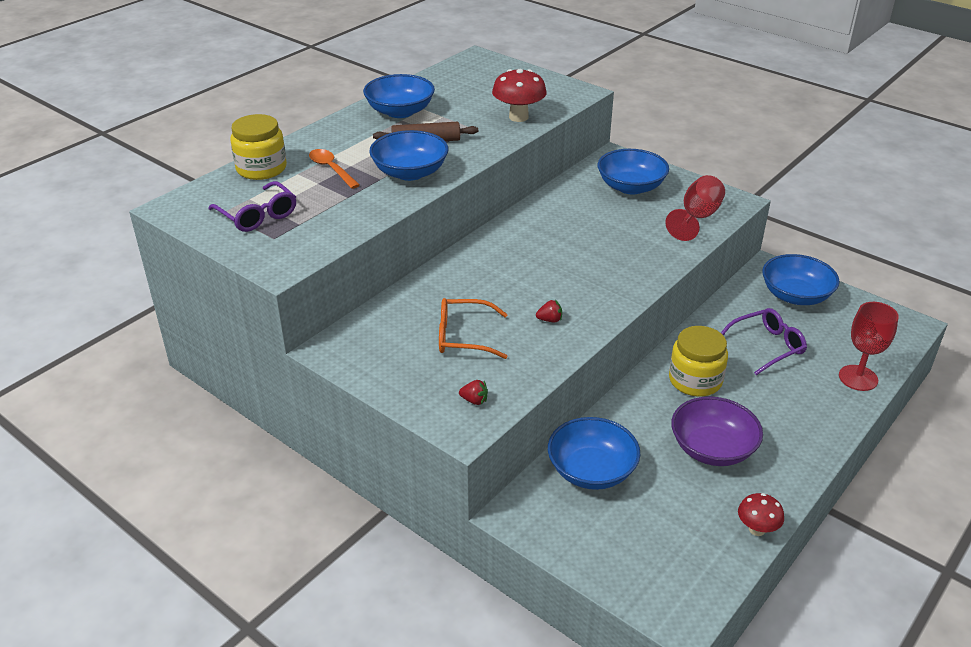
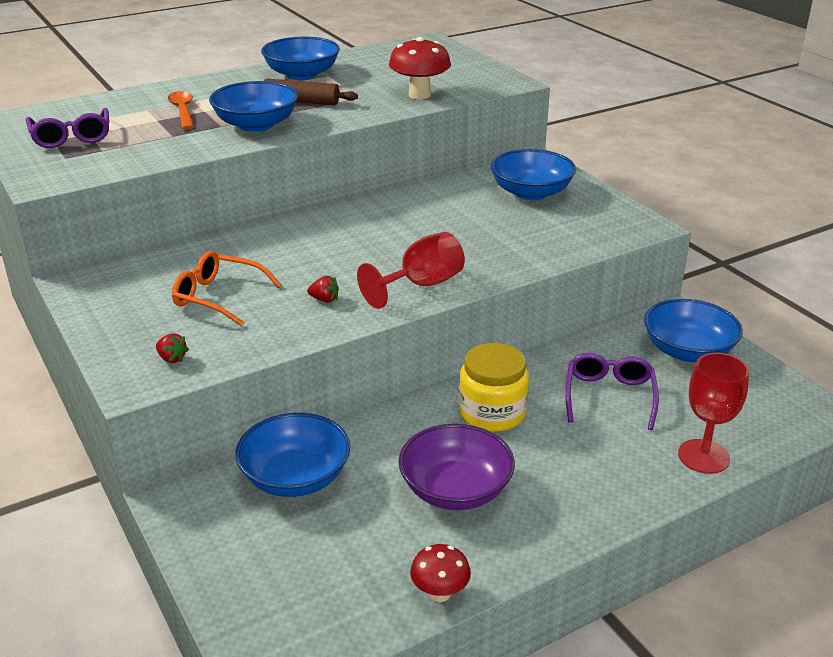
camera: 20 degrees right, 5 degrees down
(261, 168) = (118, 101): yellow jar -> none
(697, 217) = (583, 234): red goblet -> red goblet (421, 285)
(766, 346) = (609, 396): purple glasses -> purple glasses turned 75 degrees counterclockwise

